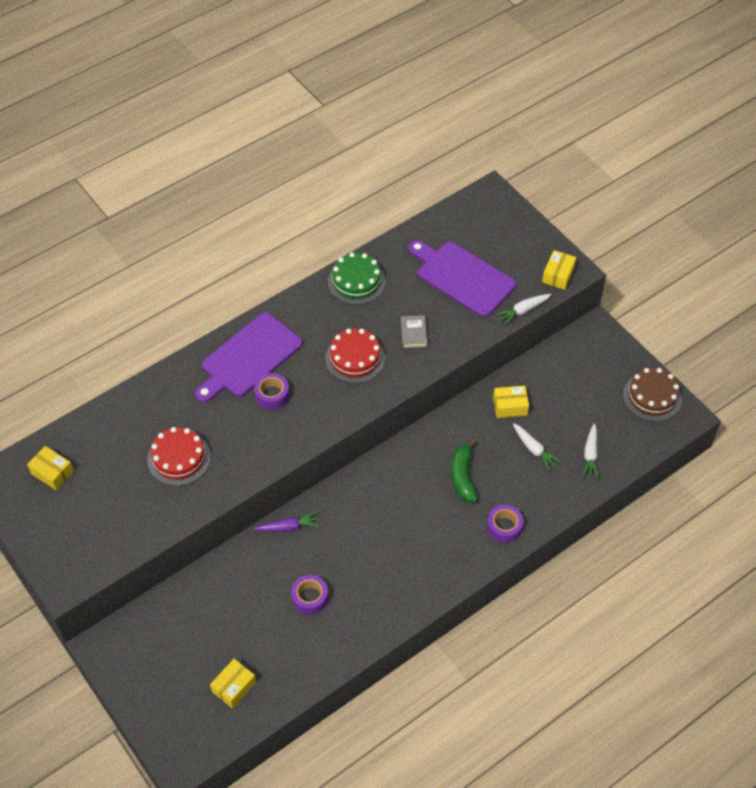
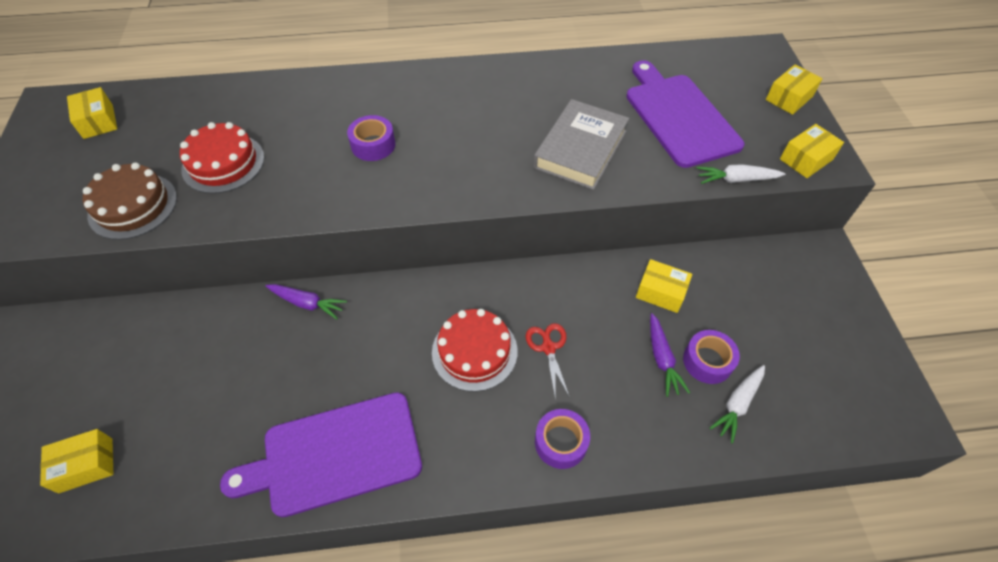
camera: 30 degrees right, 0 degrees up
(249, 358) = (381, 100): purple cutting board -> purple cutting board (335, 455)
(310, 598) = (261, 401): purple tape -> purple tape (707, 361)
(355, 358) = (493, 147): red cake -> red cake (474, 351)
(356, 281) = (552, 76): green cake -> none
(413, 333) = (580, 149): grey book -> grey book, size x1.98
(463, 476) = (548, 348): green banana -> red scissors
(526, 229) = (789, 98): none -> yellow box
(534, 449) = (662, 359): white carrot -> purple carrot
(652, 396) = (867, 369): brown cake -> brown cake (133, 206)

